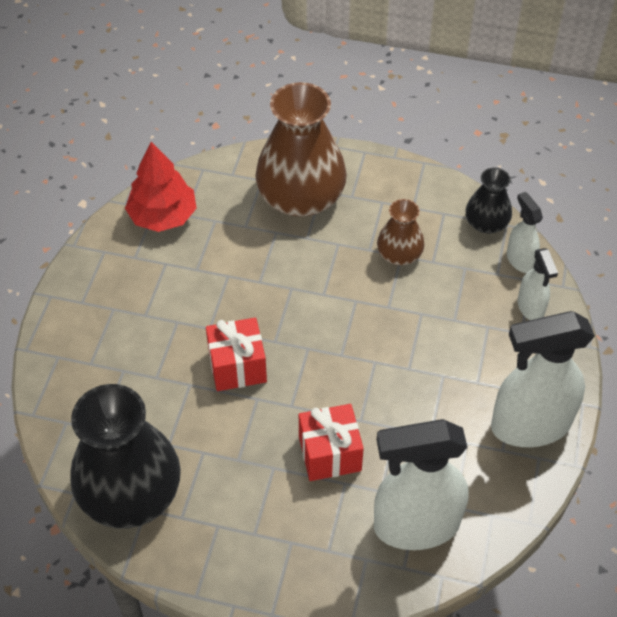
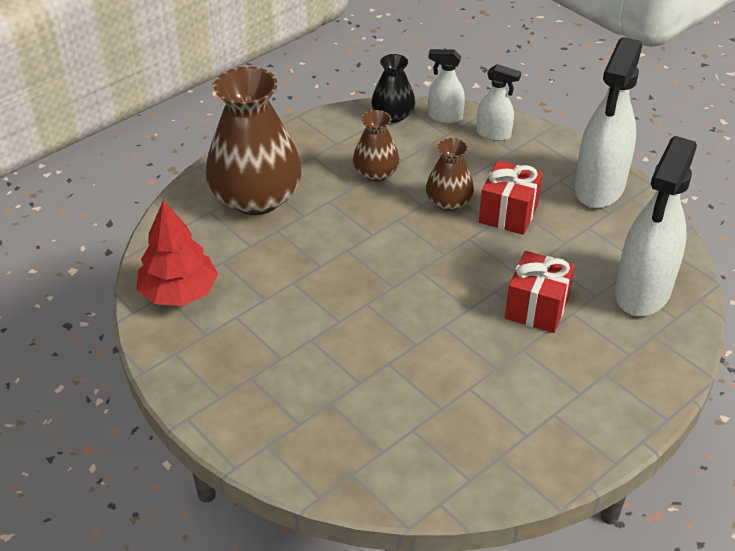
camera: 55 degrees left, 10 degrees down
(130, 492) = (472, 460): black vase -> none
(237, 366) = (398, 322): red gift -> red gift (508, 214)
(408, 323) = (448, 202): none -> brown vase

